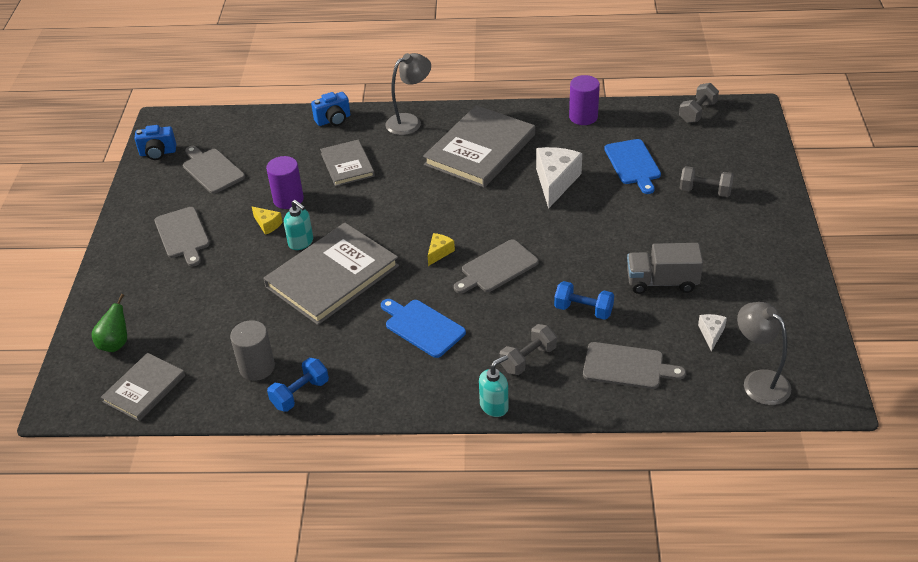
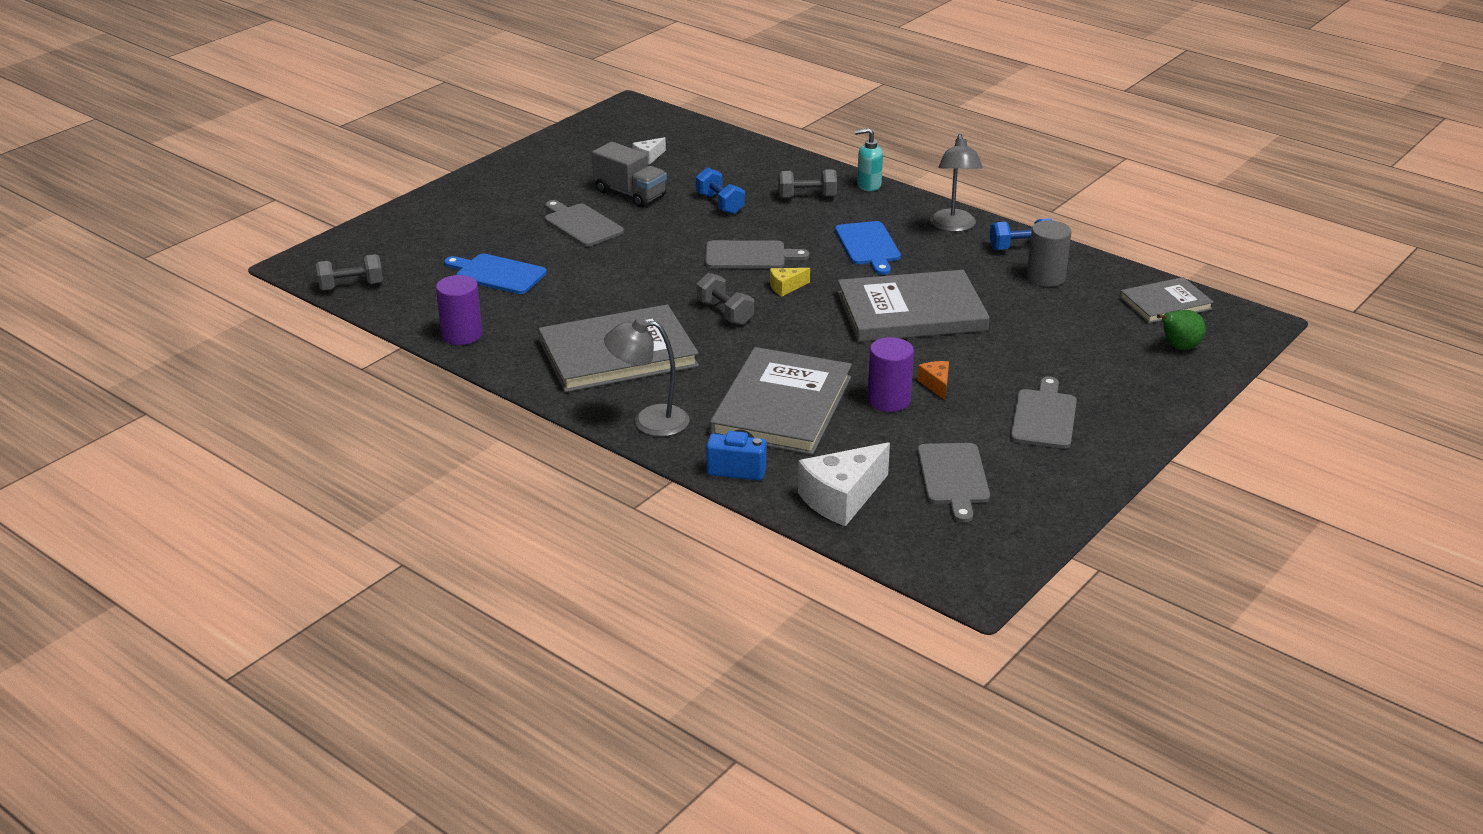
camera: 145 degrees left, 10 degrees down
(158, 153) = (1012, 537): blue camera -> none
(267, 224) = (936, 385): yellow cheese -> orange cheese
(301, 242) = (915, 352): turquoise soap dispenser -> none
(347, 165) = (782, 406): grey book -> grey book, size x1.76
(555, 182) = (593, 292): white cheese -> white cheese (841, 498)
(627, 367) = (739, 166): grey cutting board -> grey cutting board (581, 224)
(633, 164) = (497, 274): blue cutting board -> blue cutting board turned 90 degrees counterclockwise
(705, 191) = (479, 228): grey dumbbell -> grey dumbbell (725, 313)
(759, 381) = (661, 128): grey lamp -> grey lamp (953, 226)

